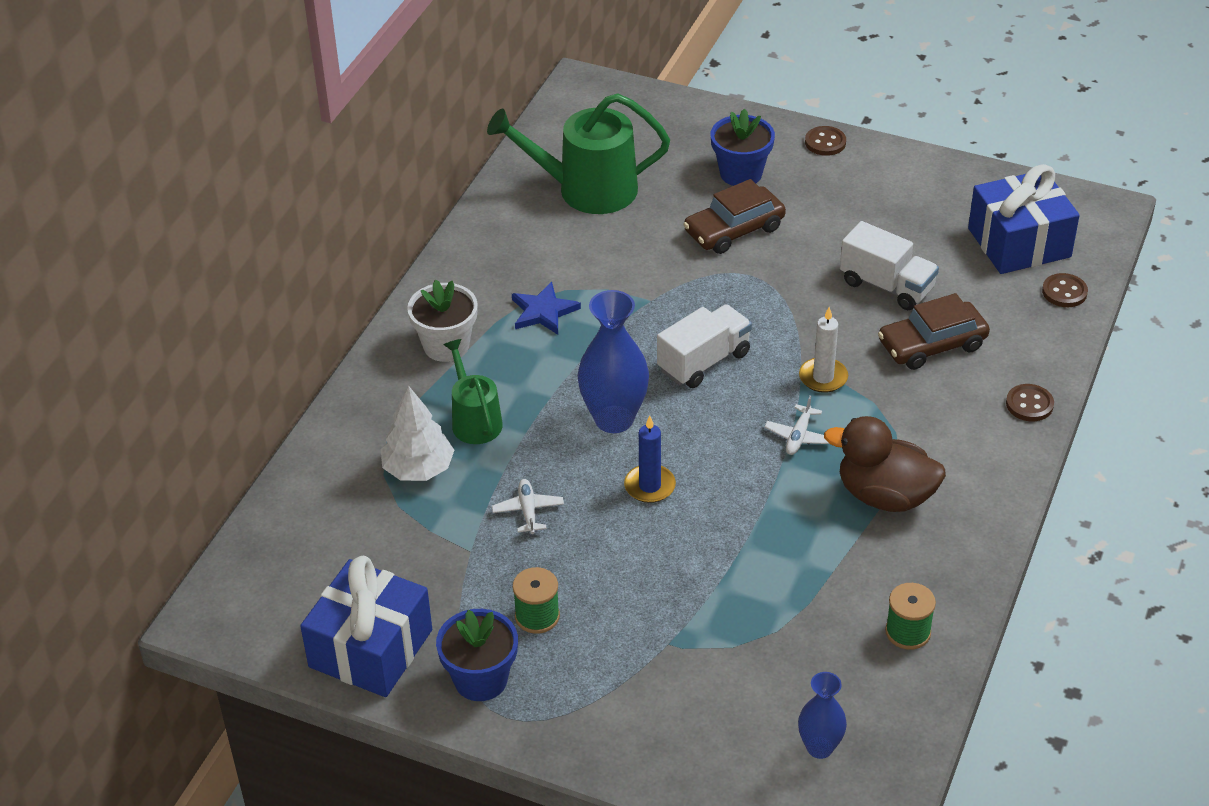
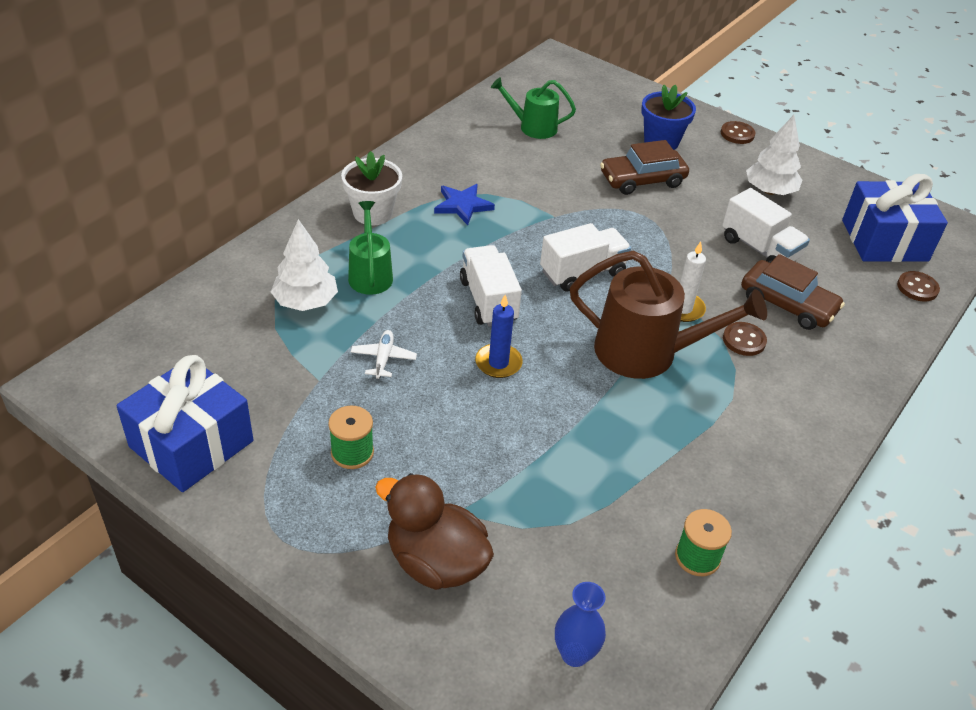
camera: 10 degrees right, 0 degrees up
(480, 679) = (275, 498): blue flower pot -> none
(587, 190) = (533, 127): green watering can -> green watering can, size x0.58
(614, 419) = (488, 301): blue vase -> white truck
(799, 436) = (646, 352): white plane -> brown watering can
(880, 210) = (769, 191): none -> white tree
(885, 496) = (710, 422): brown duck -> brown duck (435, 562)
(932, 345) = (787, 304): brown car -> brown car turned 135 degrees counterclockwise
(1029, 404) = (865, 374): brown button -> brown button (744, 340)

